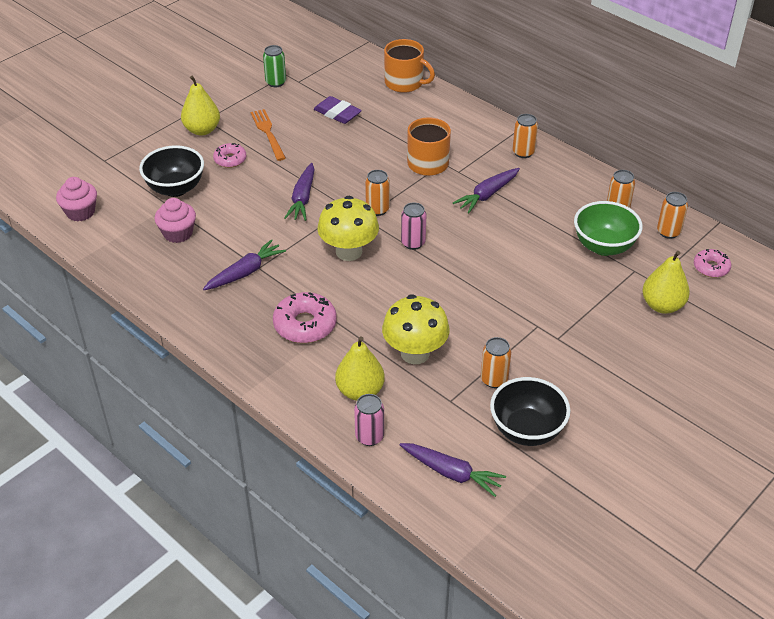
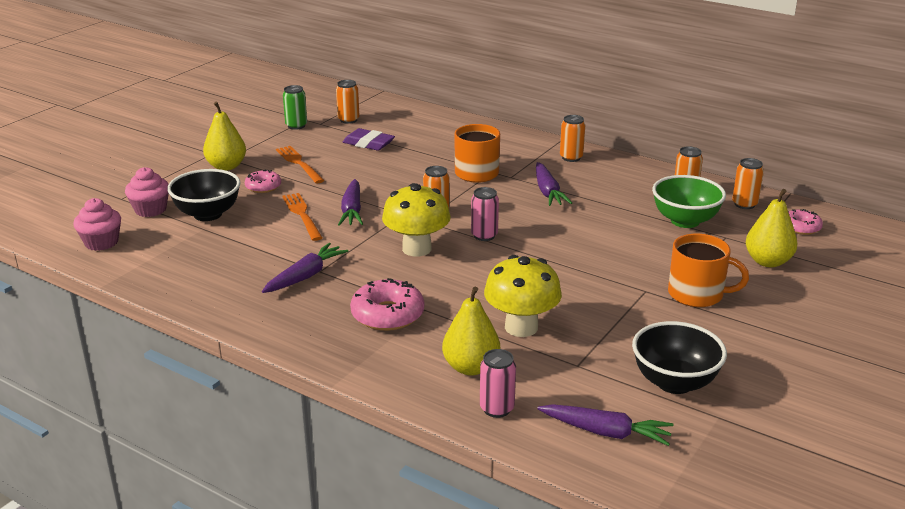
camera: 10 degrees left, 15 degrees down
(178, 233) = (219, 250): pink cupcake -> pink cupcake (150, 210)
(257, 198) = (302, 214): none -> orange fork
(404, 83) = (430, 117): orange mug -> orange mug (697, 294)
(487, 195) = (548, 192): purple carrot -> purple carrot turned 45 degrees counterclockwise
(494, 379) = (618, 341): orange can -> orange can (348, 120)

